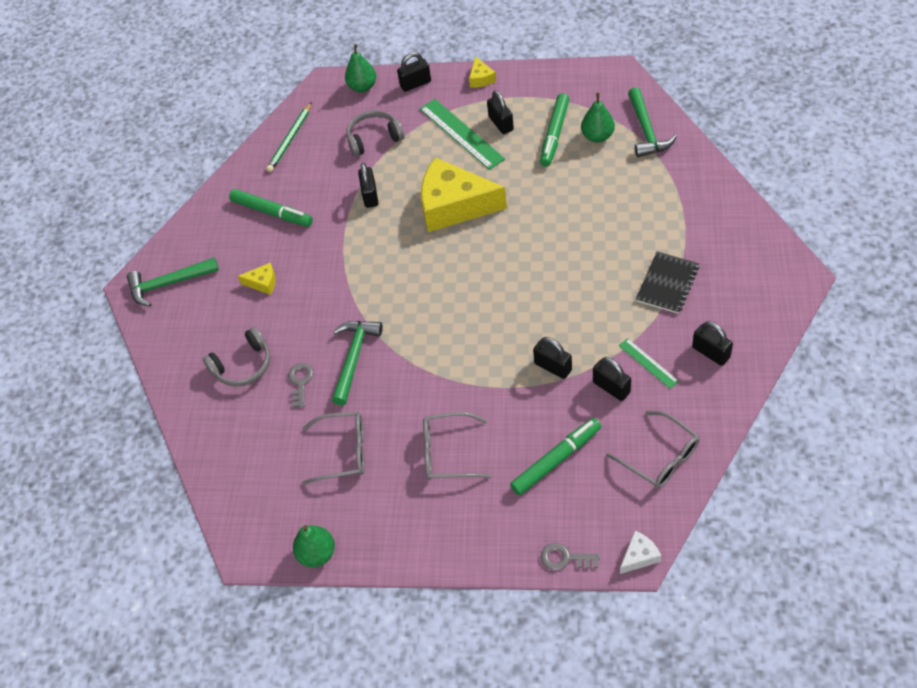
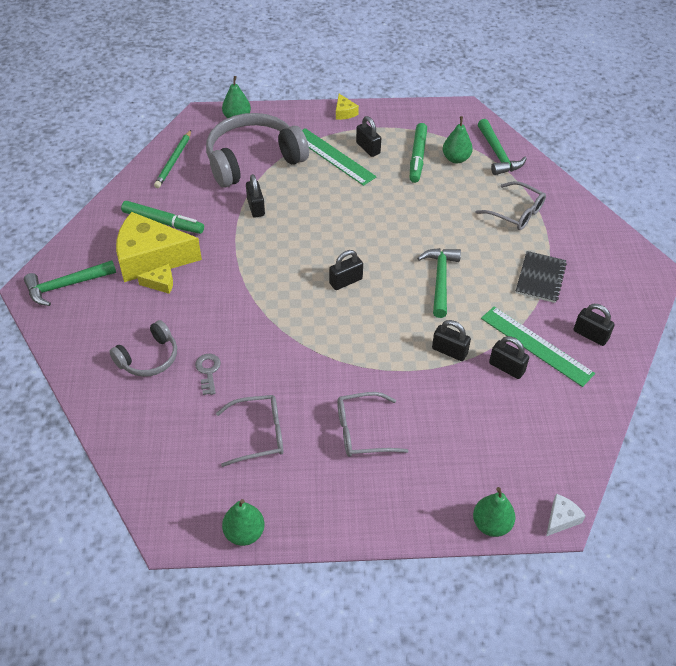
camera: 15 degrees left, 5 degrees down
(354, 357) = (258, 348): green hammer -> green hammer (440, 279)
(374, 138) = (253, 160): grey headphones -> grey headphones, size x1.88
(415, 84) = (285, 116): black padlock -> black padlock (345, 281)
(454, 206) = (336, 215): yellow cheese -> yellow cheese (151, 258)
(556, 460) = (467, 434): green marker -> none
(565, 558) = (491, 524): grey key -> green pear
(648, 363) = (536, 345): green ruler -> green ruler, size x1.88
(660, 458) = (564, 428): grey glasses -> grey glasses (516, 213)

